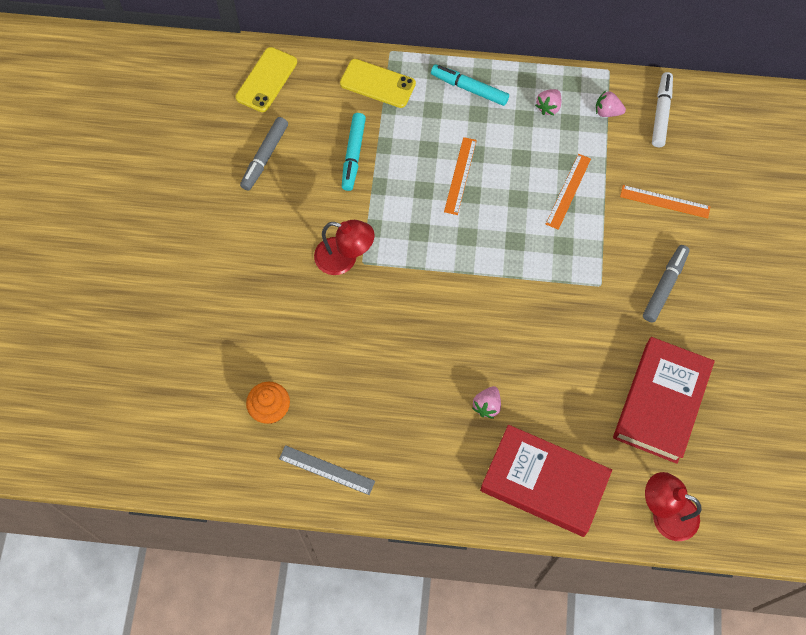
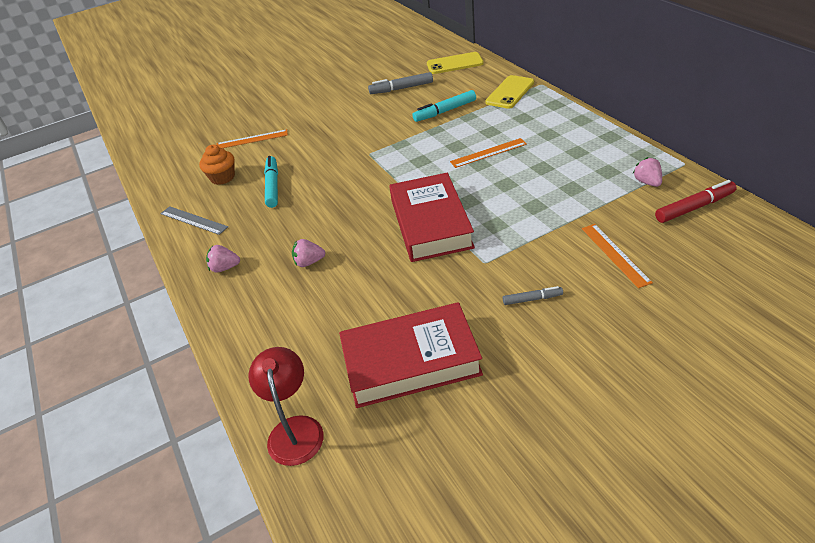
camera: 60 degrees right, 25 degrees down
(326, 470) = (193, 220): grey ruler -> grey ruler turned 45 degrees counterclockwise
(344, 259) = (363, 146): red lamp -> none
(377, 83) = (510, 92): yellow phone -> yellow phone turned 45 degrees clockwise
(469, 88) = (562, 121): turquoise marker -> turquoise marker (273, 186)
(544, 483) = (264, 329): red book -> red book (431, 223)
(548, 107) = (604, 156): pink strawberry -> pink strawberry (225, 268)
(568, 191) = (547, 202): orange ruler -> orange ruler (252, 139)
(661, 113) = (694, 207): white marker -> red marker
(664, 286) = (532, 299): grey marker -> grey marker, size x0.59

